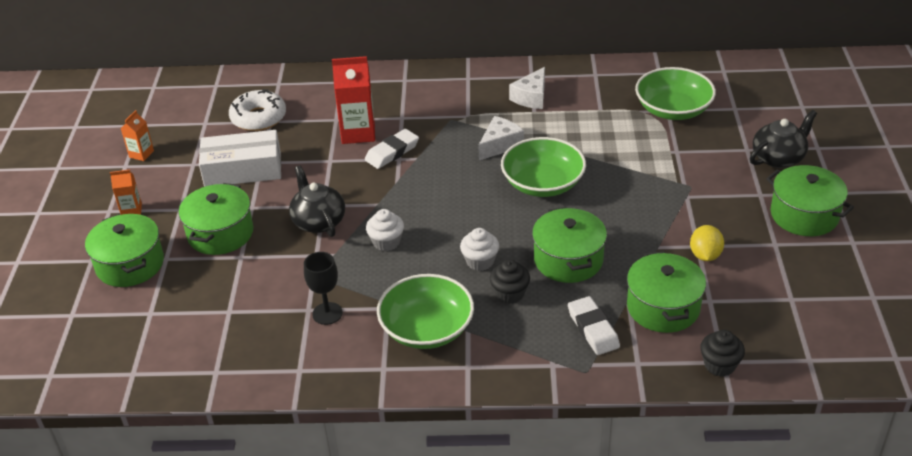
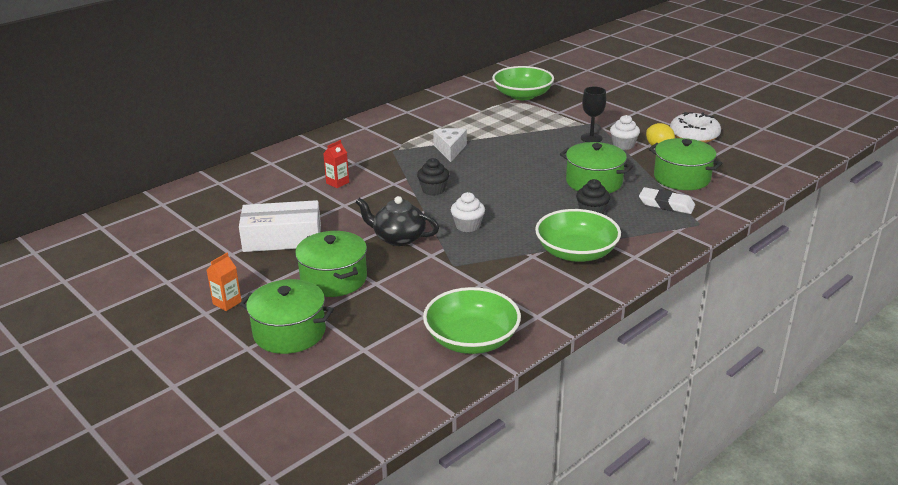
camera: 45 degrees left, 10 degrees down
(141, 154) = (169, 268): orange carton -> none
(243, 170) = (282, 238): white box -> white box turned 45 degrees clockwise
(258, 118) = (239, 206): white donut -> white donut (694, 135)
(327, 313) = (498, 279): black goblet -> black goblet (591, 138)
(358, 133) = (337, 183): red carton -> red carton, size x0.54
(392, 152) = (383, 182): white eraser -> none
(480, 261) = (545, 207): white cupcake -> white cupcake (623, 145)
(531, 97) = (426, 121): white cheese -> none
(543, 183) = (512, 156): green bowl -> green bowl (471, 339)
(719, 365) = (753, 187): black cupcake -> black cupcake (433, 190)
(778, 158) = (616, 94): black teapot -> none
(804, 215) = (672, 111): green pot -> none

